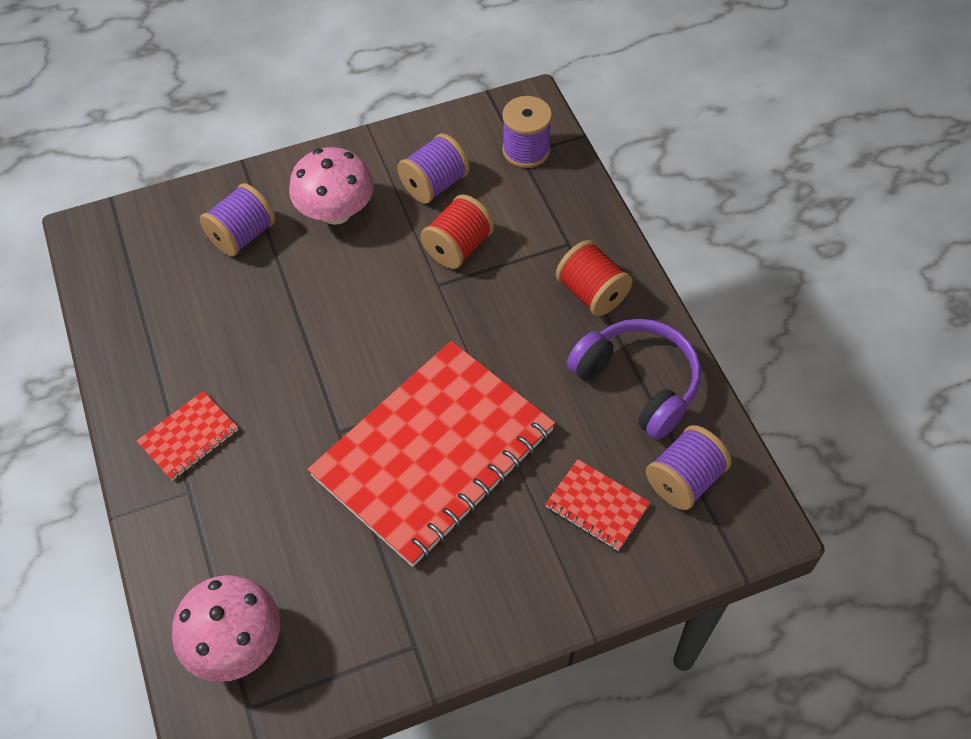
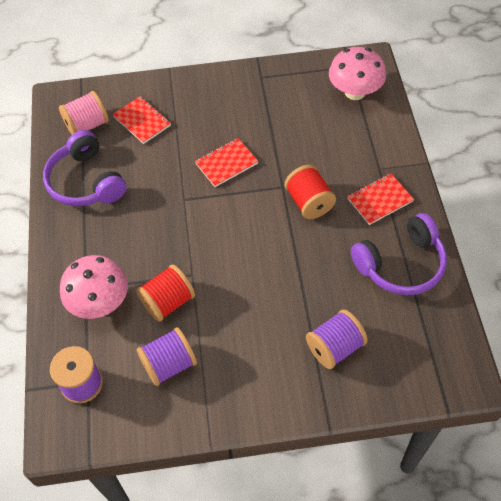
camera: 165 degrees left, 0 degrees up
(159, 347) = (401, 264): none -> purple headphones
(336, 212) = (256, 354): pink mushroom -> pink mushroom (100, 302)
(434, 454) = (226, 163): red notebook -> red notebook, size x0.41
(592, 293) = (86, 246): red spool -> red spool (309, 202)
(684, 480) = (87, 125): purple spool -> pink spool

